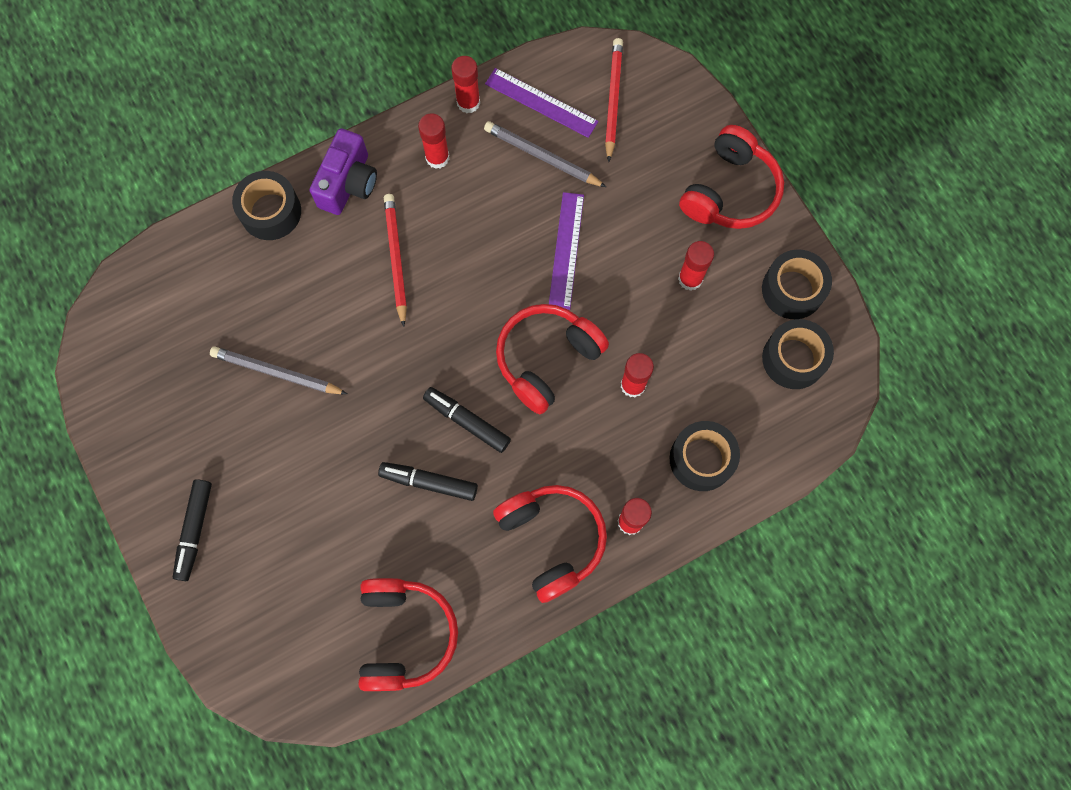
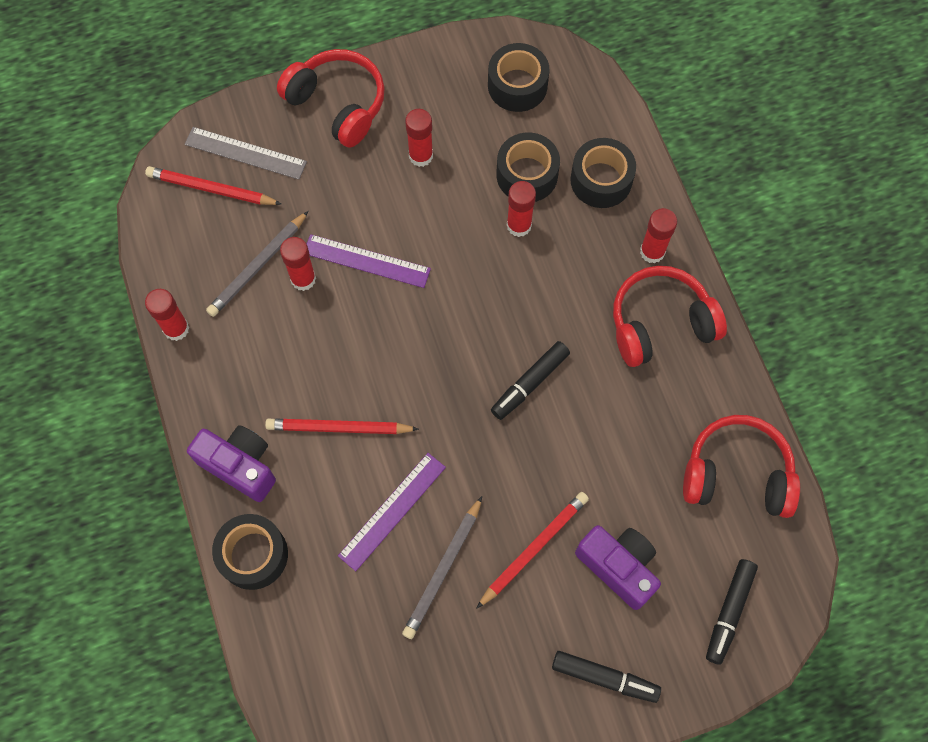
camera: 80 degrees left, 5 degrees down
(298, 530) = (618, 567): none -> purple camera
(306, 450) = (534, 548): none -> red pencil
(429, 482) = (587, 429): black marker -> black marker (729, 612)
(437, 157) = (232, 369): red glue stick -> red glue stick (303, 279)
(541, 102) = (196, 257): purple ruler -> purple ruler (392, 511)
(547, 359) = (478, 298): red headphones -> none
(657, 120) = (245, 153): none -> grey ruler
(792, 290) = (450, 72): black tape -> black tape (527, 175)

